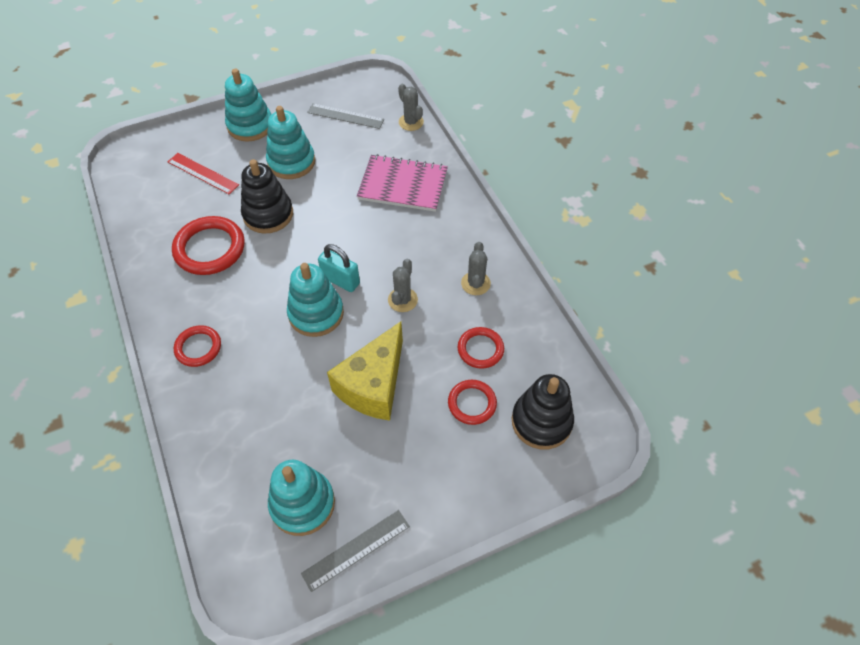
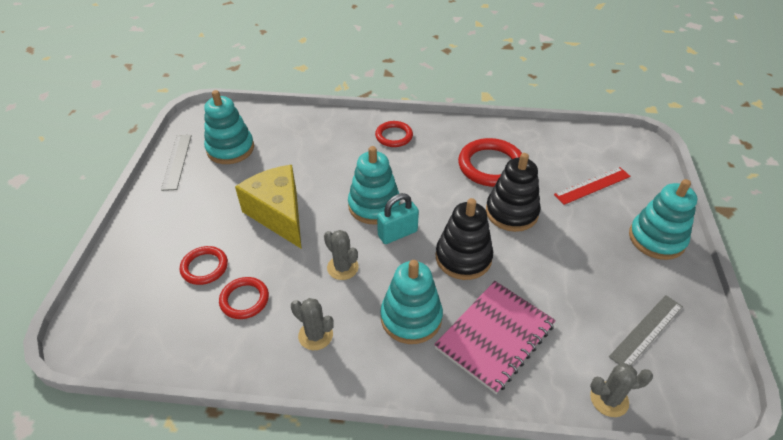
camera: 120 degrees right, 10 degrees down
(291, 162) = (580, 253): turquoise stacking toy -> turquoise stacking toy (411, 318)
(541, 421) = (142, 306): black stacking toy -> black stacking toy (463, 258)

